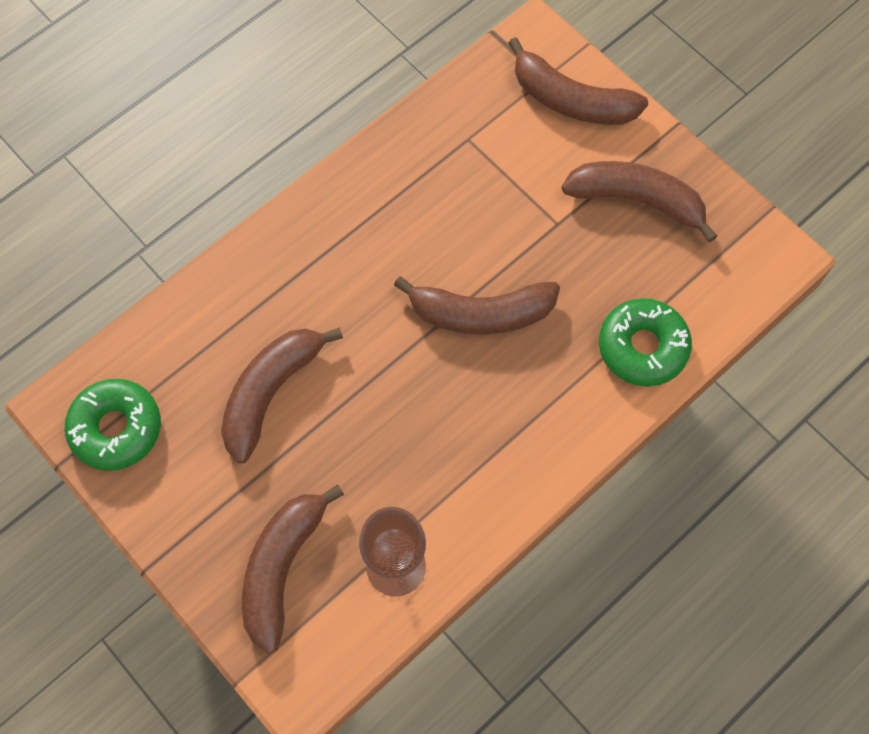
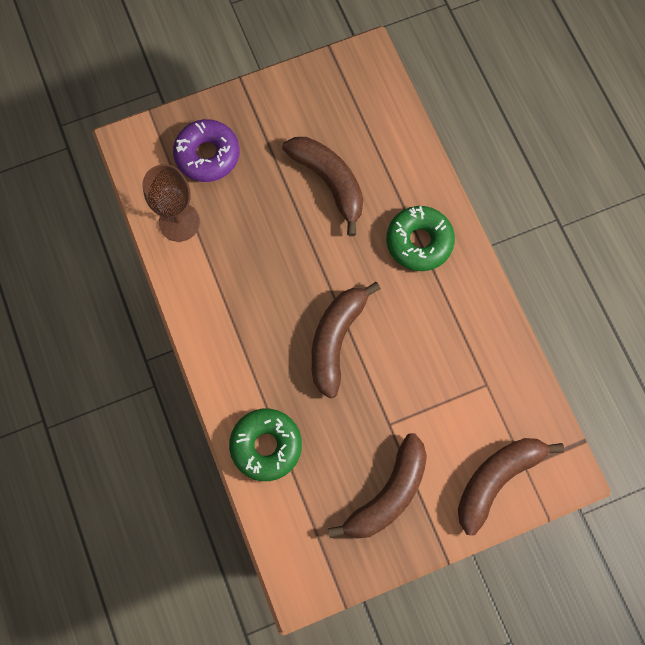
camera: 110 degrees right, 5 degrees up
(116, 428) = (340, 84): green donut -> green donut (419, 242)
(282, 568) = (207, 155): brown banana -> purple donut

